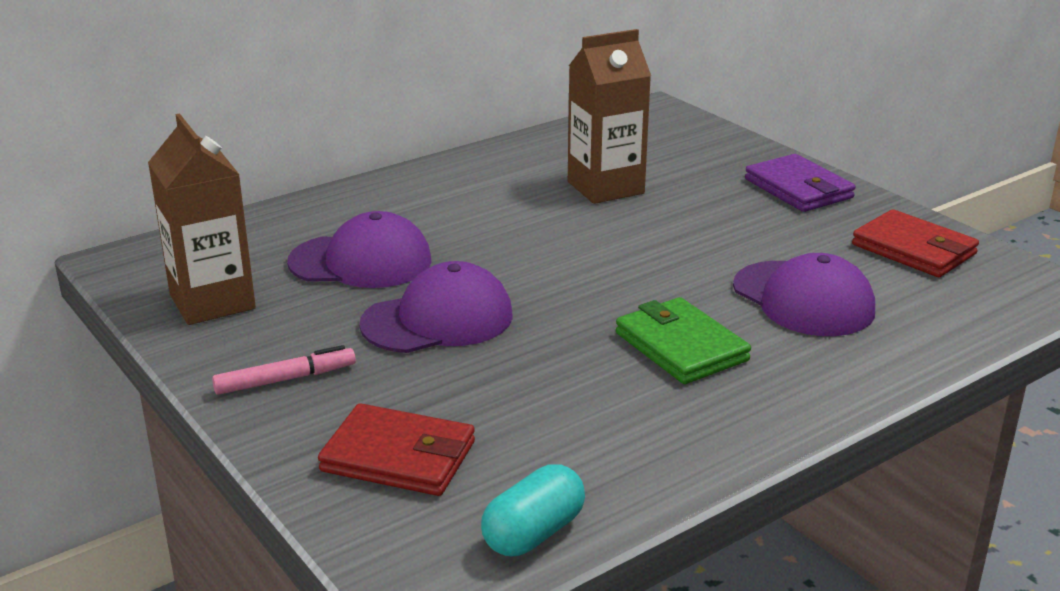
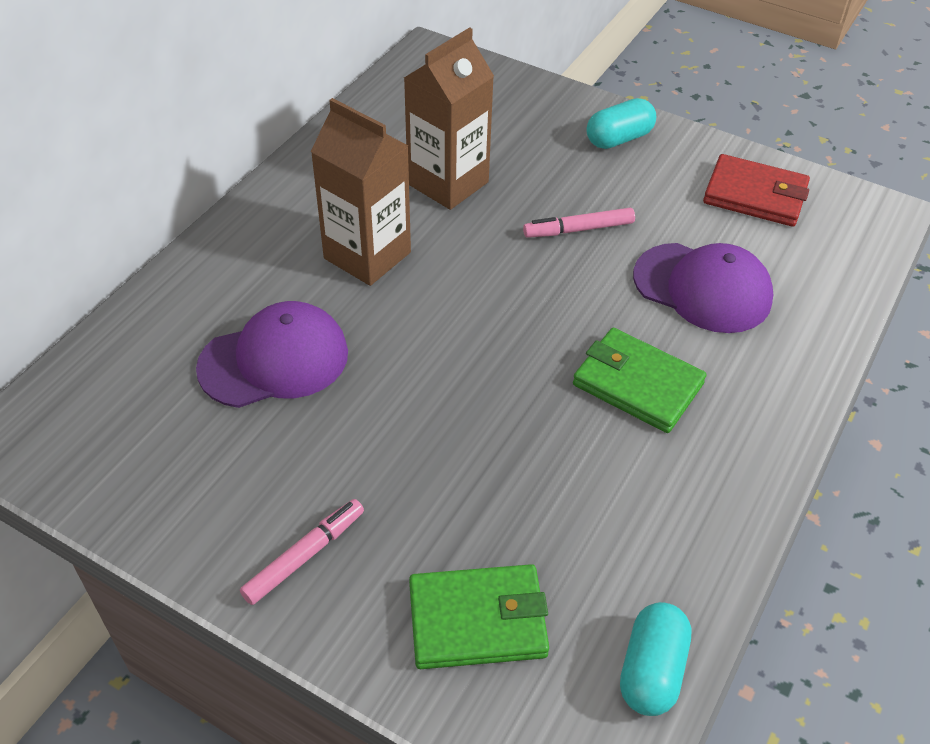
camera: 25 degrees left, 20 degrees up
(212, 302) = (156, 469): brown carton -> brown carton (367, 255)
(398, 457) = (477, 620): red wallet -> green wallet
(438, 320) = (401, 420): purple cap -> none
(707, 238) = (578, 229): none -> pink marker
(798, 189) = (619, 139): purple wallet -> turquoise capsule

